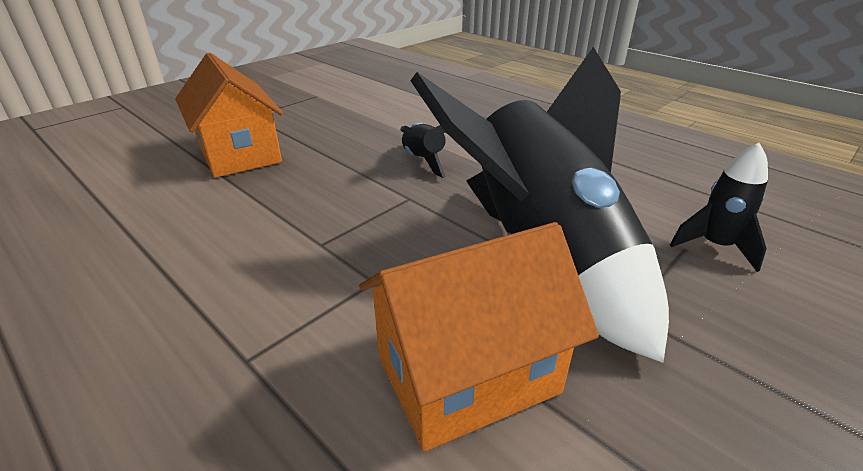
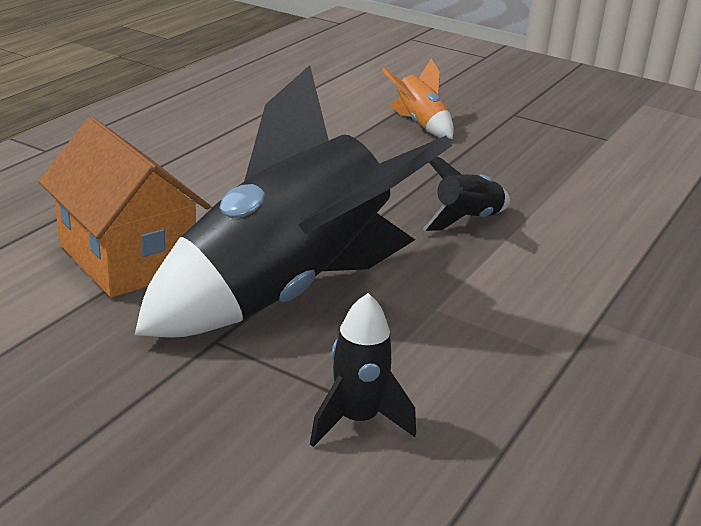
camera: 75 degrees right, 5 degrees down
(239, 153) = (419, 124): orange house -> orange rocket

